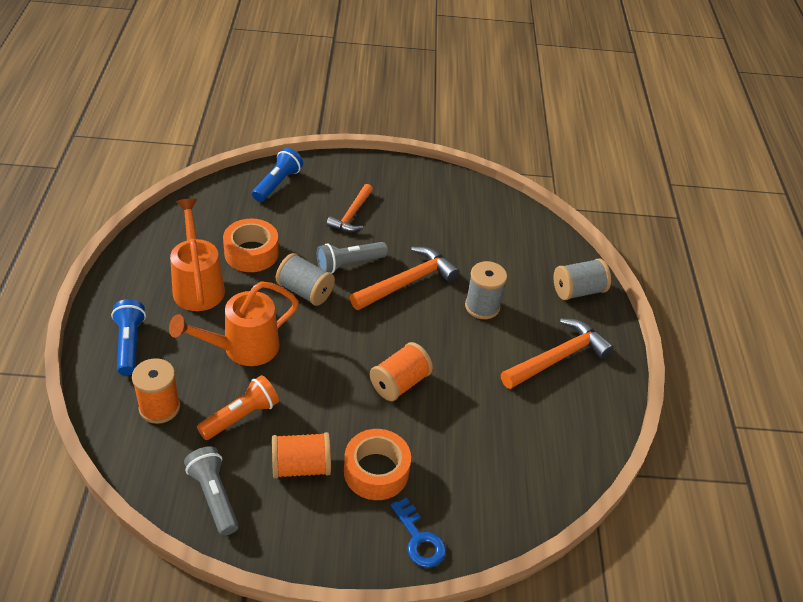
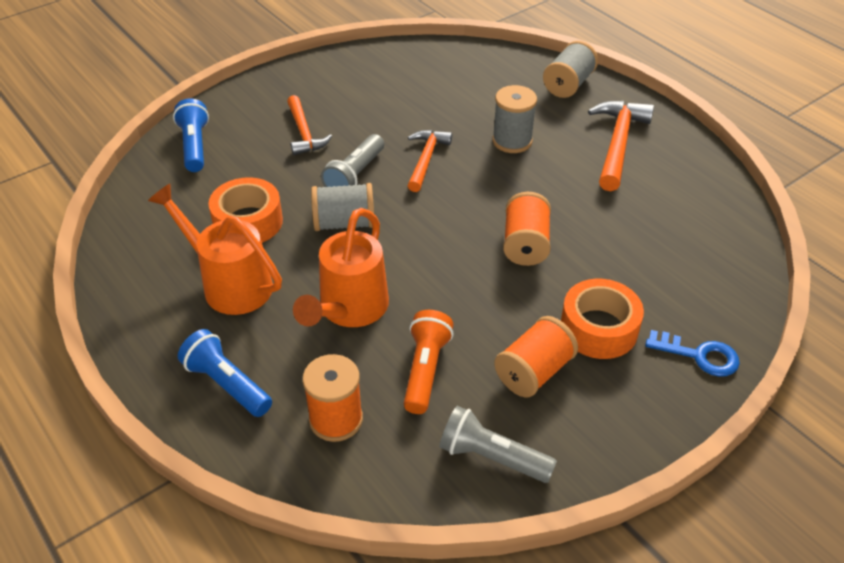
camera: 35 degrees left, 0 degrees up
(407, 282) = (426, 160): orange hammer -> orange hammer, size x0.66

